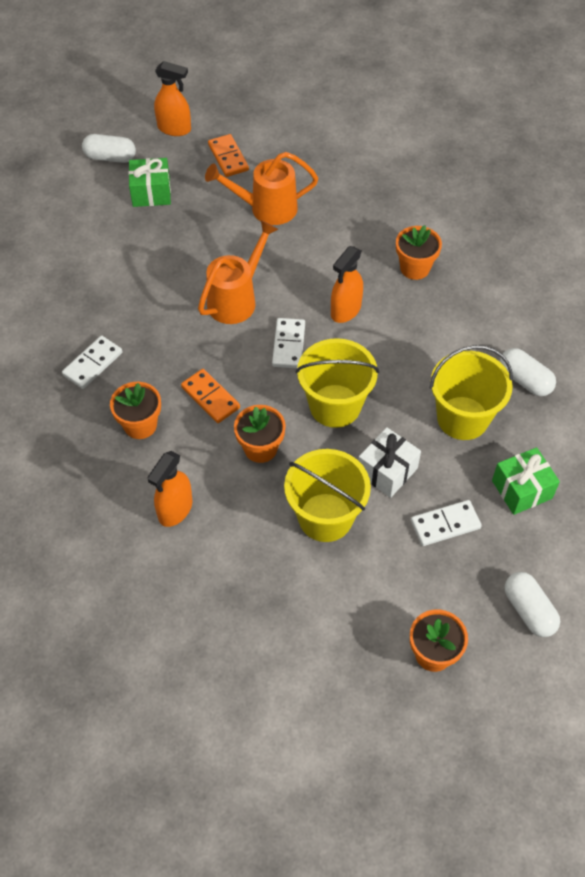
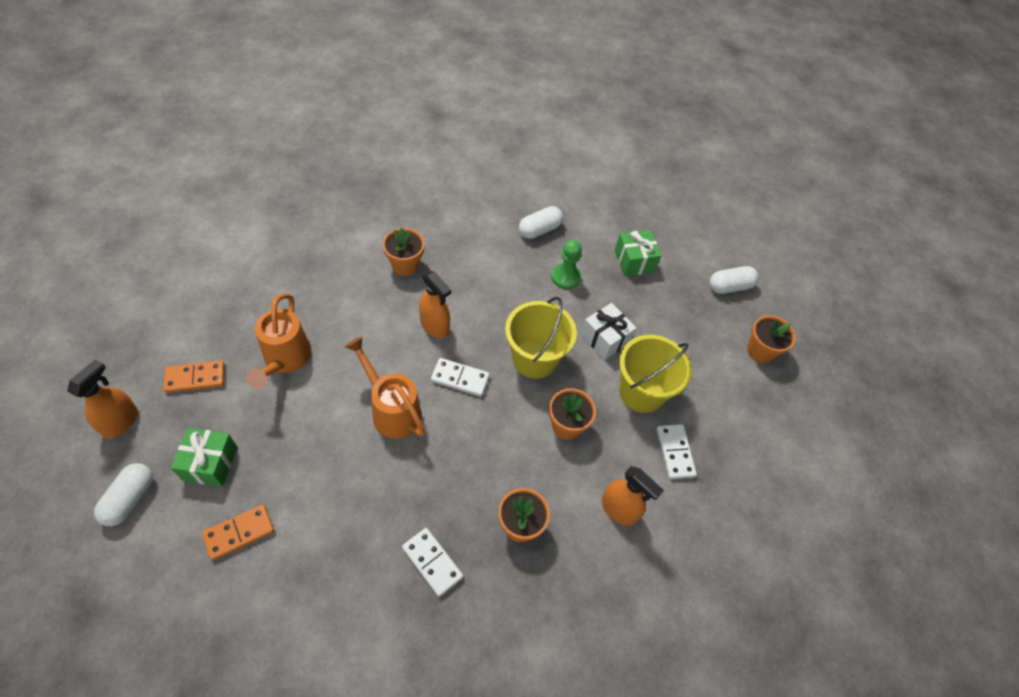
camera: 85 degrees left, 0 degrees up
(210, 397) = (502, 456): orange domino -> orange domino (239, 533)
(445, 524) = (657, 314): white domino -> white domino (675, 452)
(462, 418) = (565, 277): yellow bucket -> green pawn

